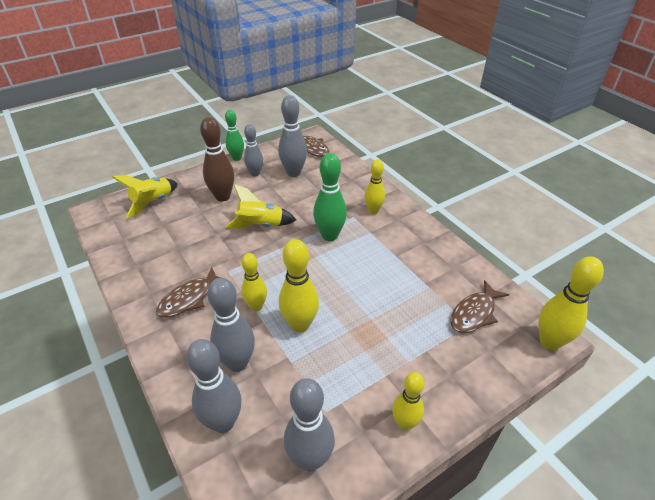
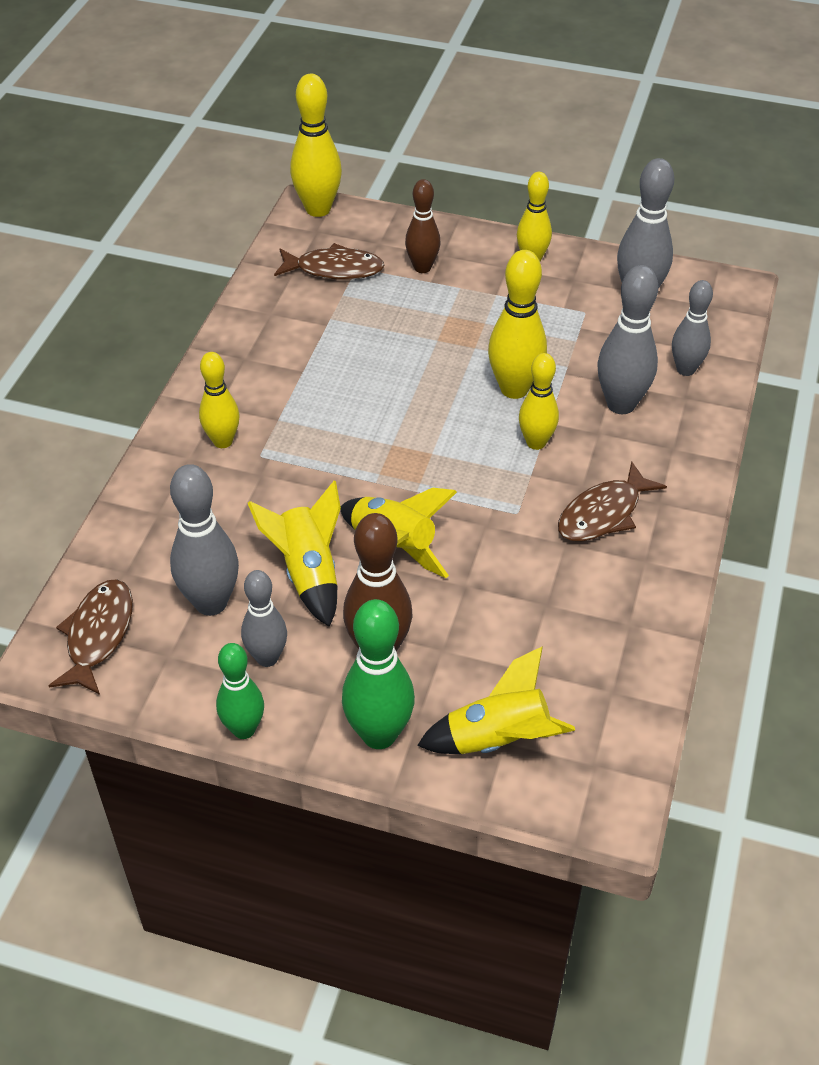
camera: 130 degrees left, 5 degrees up
(189, 298) = (603, 513): brown fish -> brown fish turned 135 degrees clockwise
(223, 422) = (685, 369): grey bowling pin -> grey bowling pin, size x0.66
(277, 198) = (308, 573): none -> yellow rocket
(329, 235) = (332, 455): green bowling pin -> green bowling pin (379, 734)
(444, 355) = (422, 267): none -> brown bowling pin

